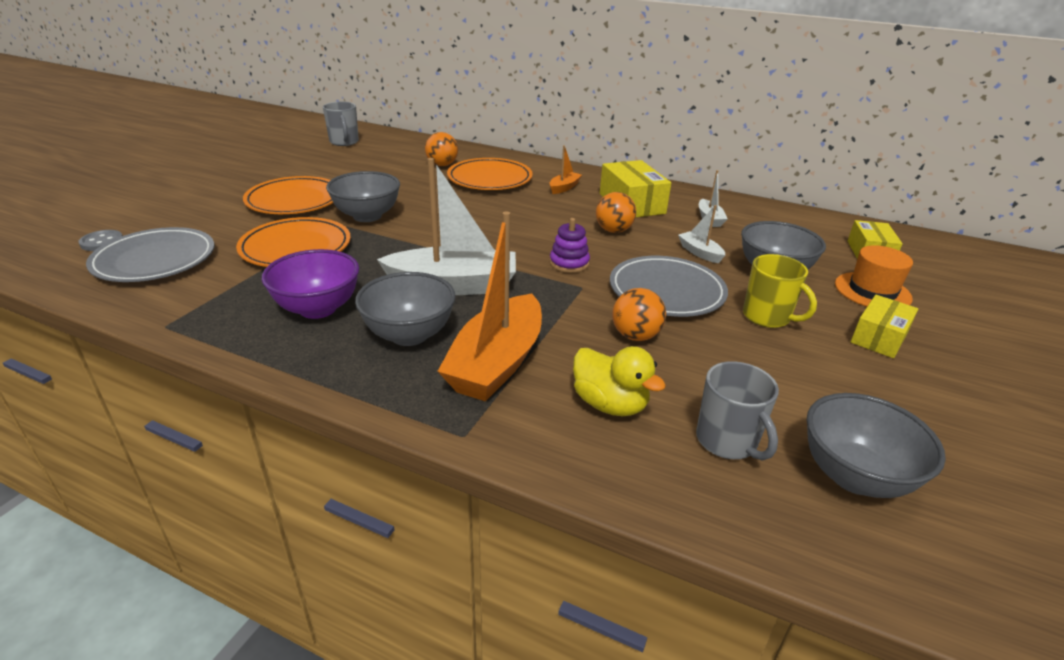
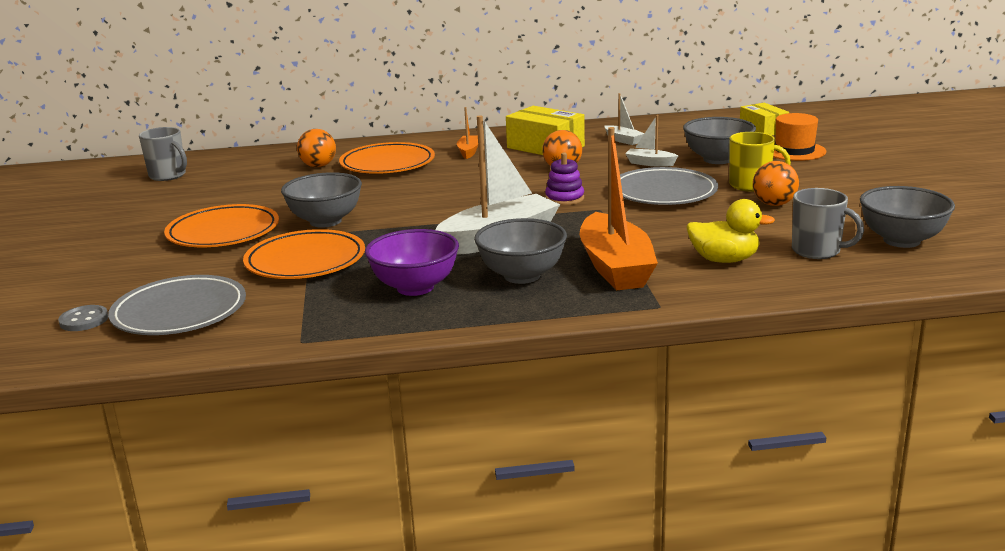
camera: 30 degrees left, 10 degrees down
(635, 336) = (683, 222): orange ball -> orange ball (774, 204)
(879, 337) = (831, 174): yellow box -> none

